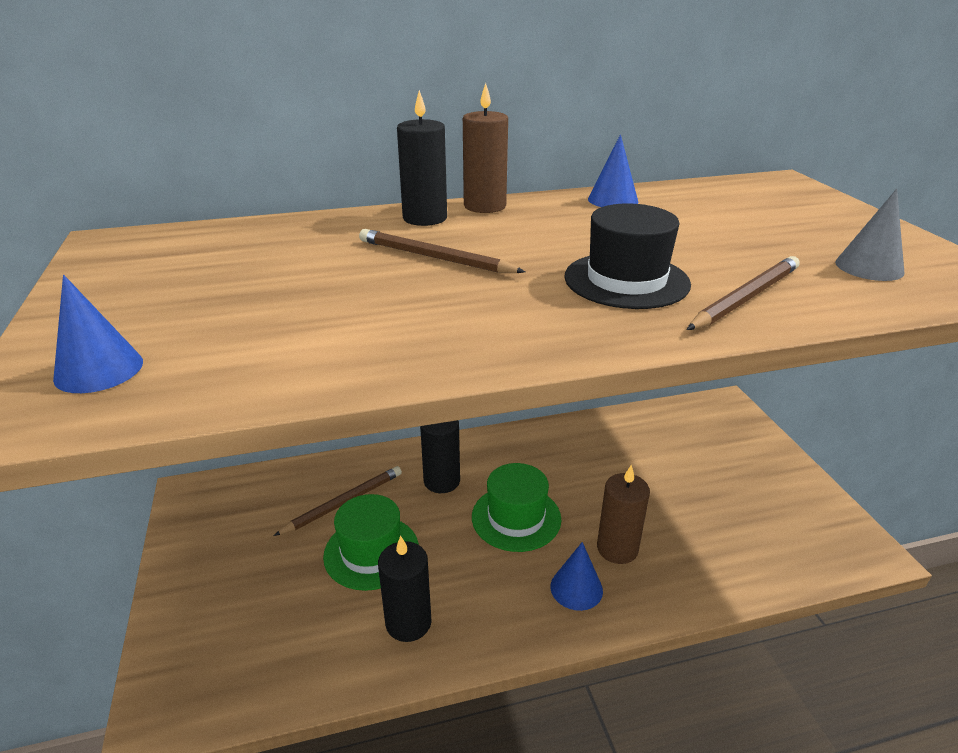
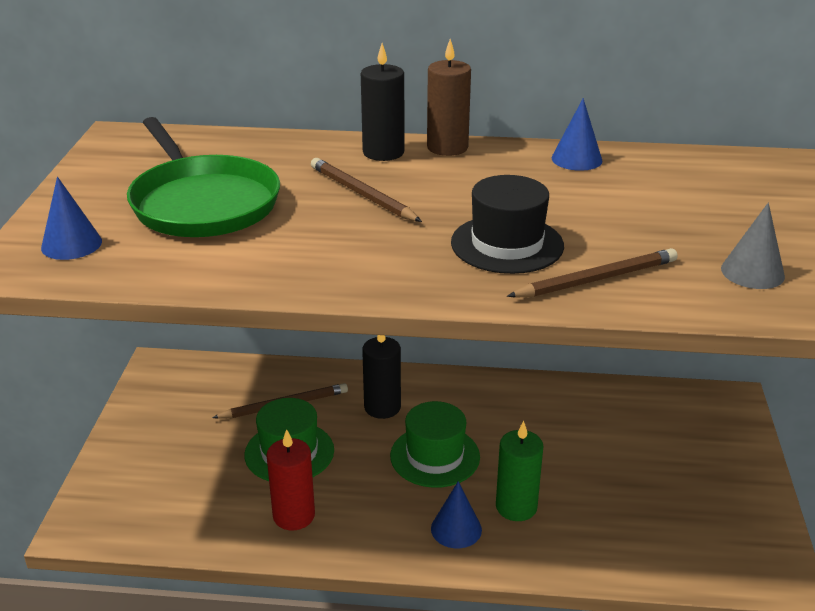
camera: 20 degrees right, 0 degrees up
(255, 293) = (202, 203): none -> green pan
(408, 622) = (294, 515): black candle -> red candle
(617, 548) = (516, 507): brown candle -> green candle

